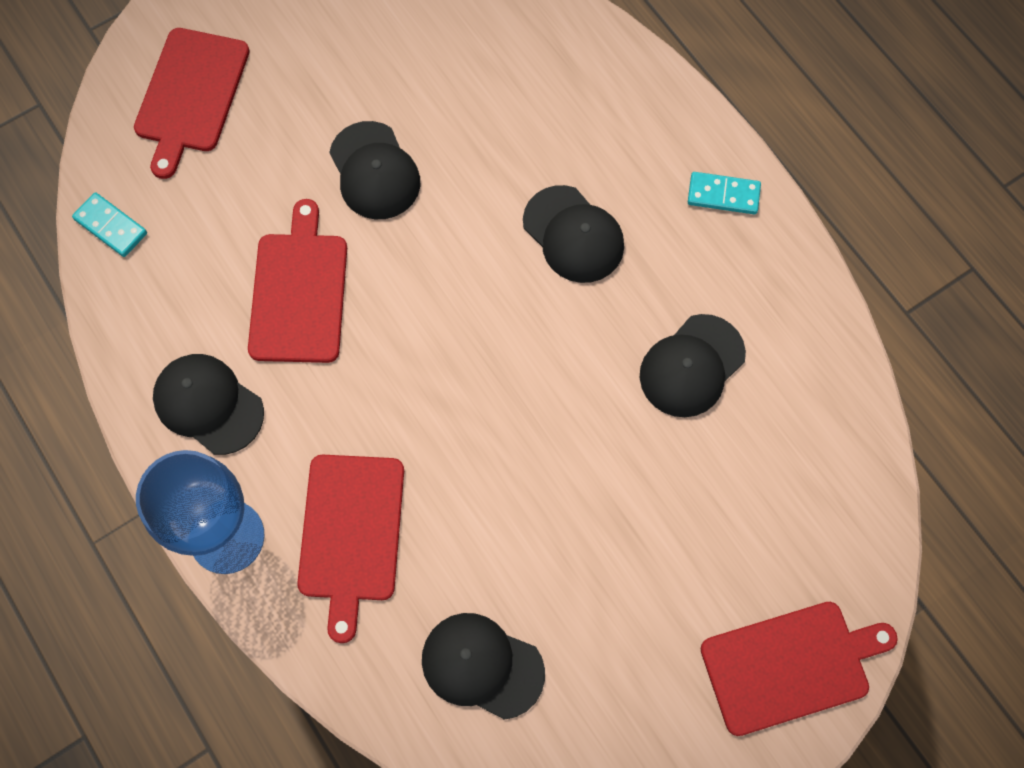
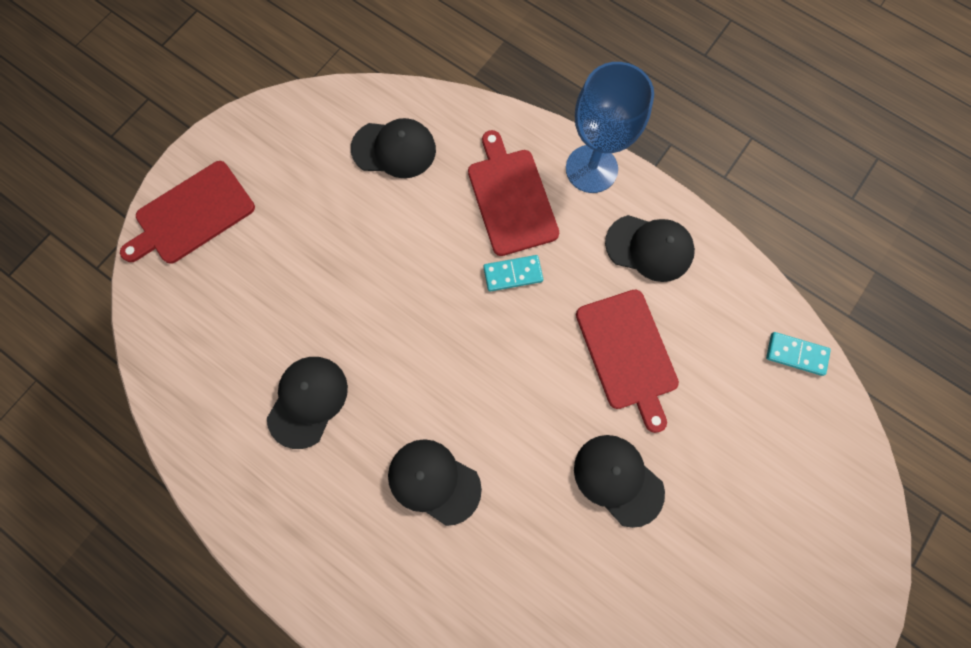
camera: 160 degrees right, 5 degrees up
(190, 95) = (803, 494): red cutting board -> none
(723, 195) = (318, 568): turquoise domino -> turquoise domino (513, 274)

